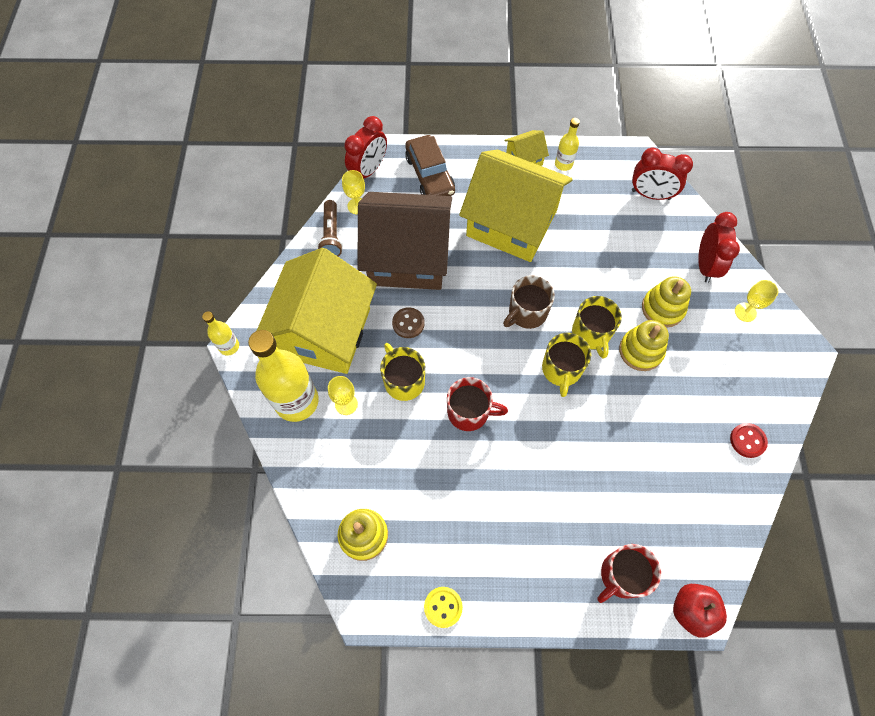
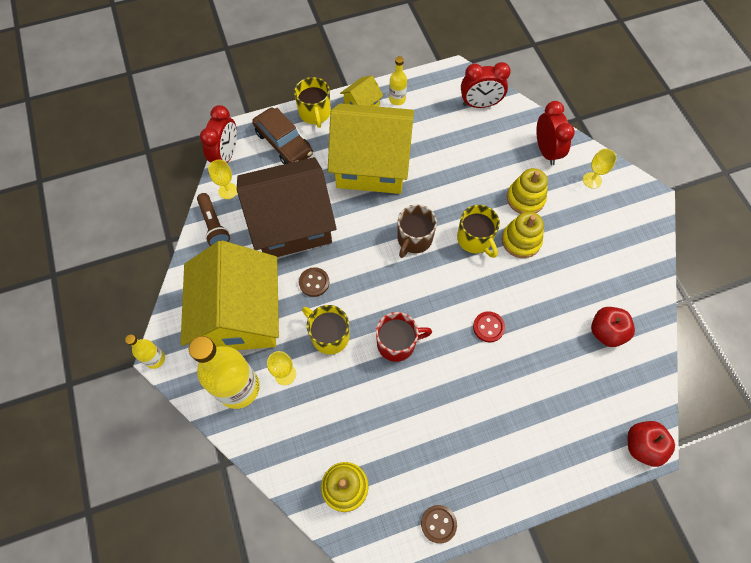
camera: 20 degrees left, 0 degrees up
(443, 607) = (438, 524): yellow button -> brown button
(561, 370) = (462, 279): yellow mug -> yellow mug (315, 113)
(621, 575) = (576, 438): red mug -> none
(698, 477) = (606, 332): none -> red apple
(747, 440) = (633, 287): red button -> red button (488, 327)

